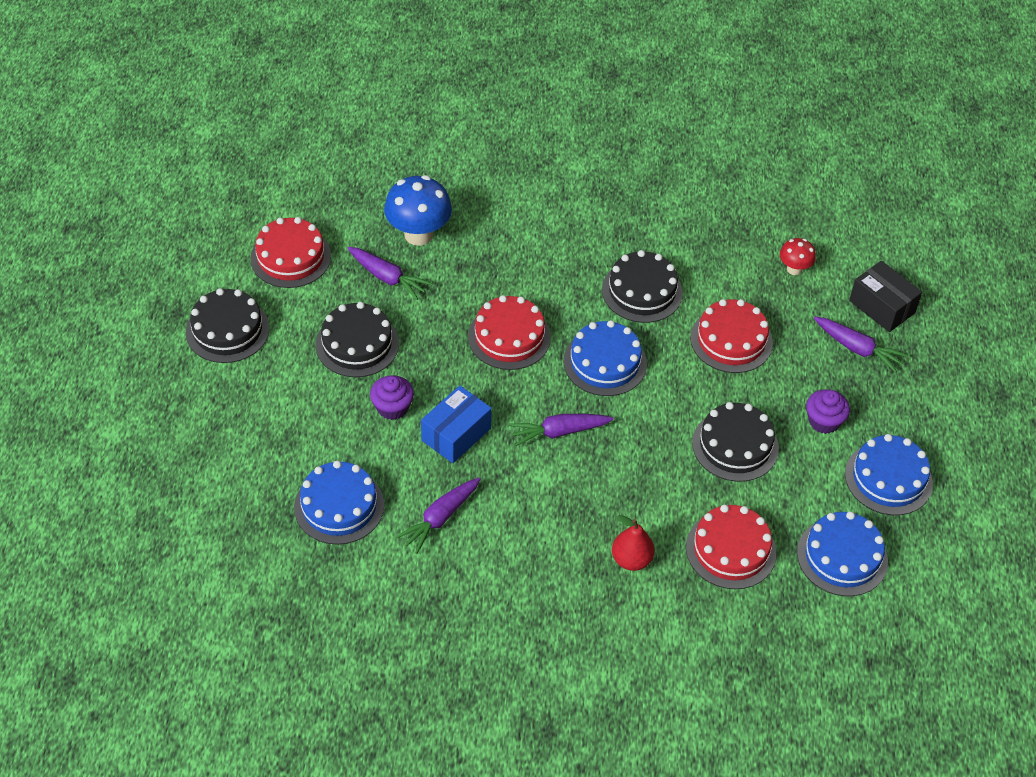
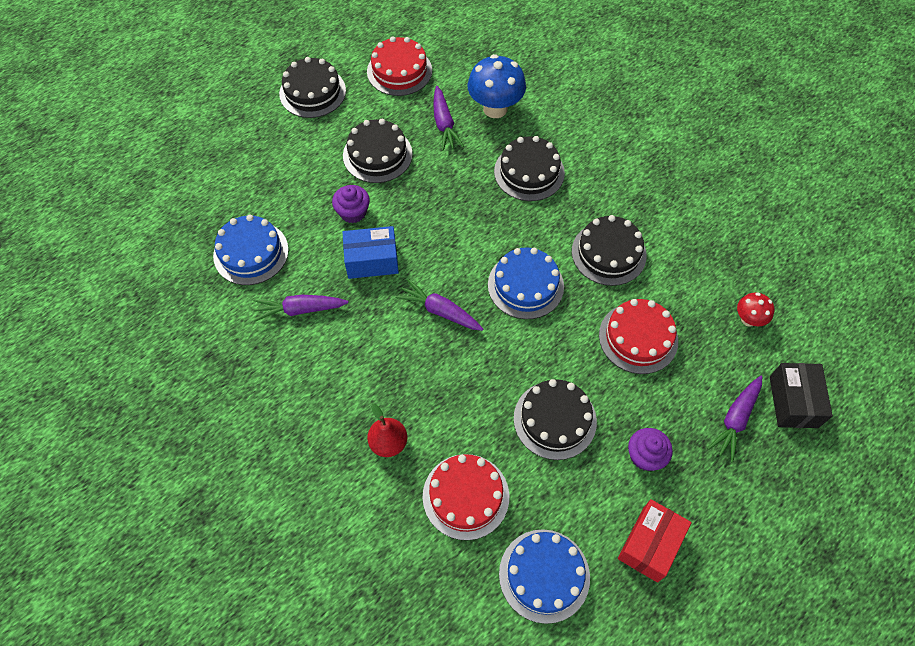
camera: 45 degrees right, 10 degrees up
(508, 269) = (529, 172): none -> black cake
(509, 337) = (479, 219): red cake -> none
(857, 348) = (735, 420): purple carrot -> purple carrot turned 45 degrees clockwise
(888, 478) = (650, 544): blue cake -> red box

